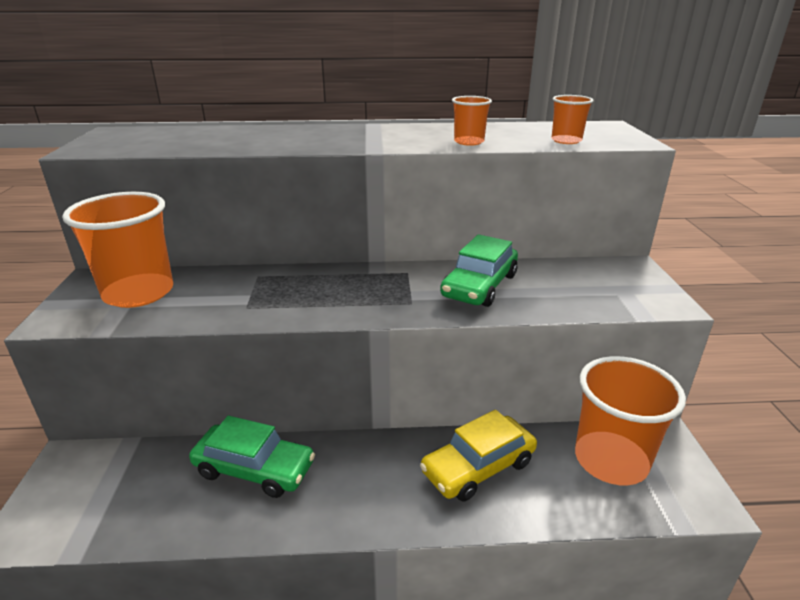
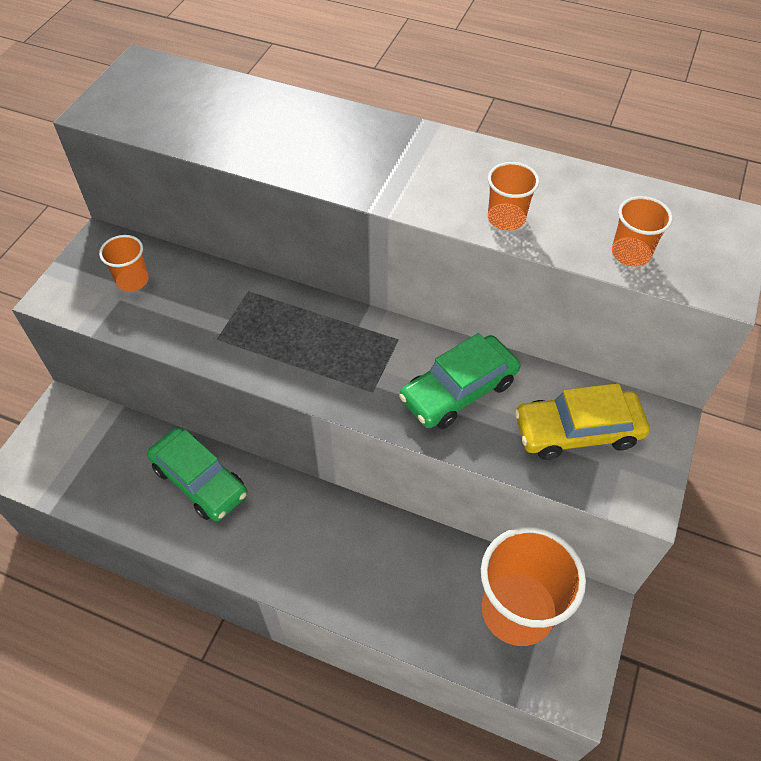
camera: 25 degrees right, 25 degrees up
(138, 293) = (132, 280): orange cup -> orange cup, size x0.48
(478, 467) = (388, 562): yellow car -> yellow car (577, 431)

